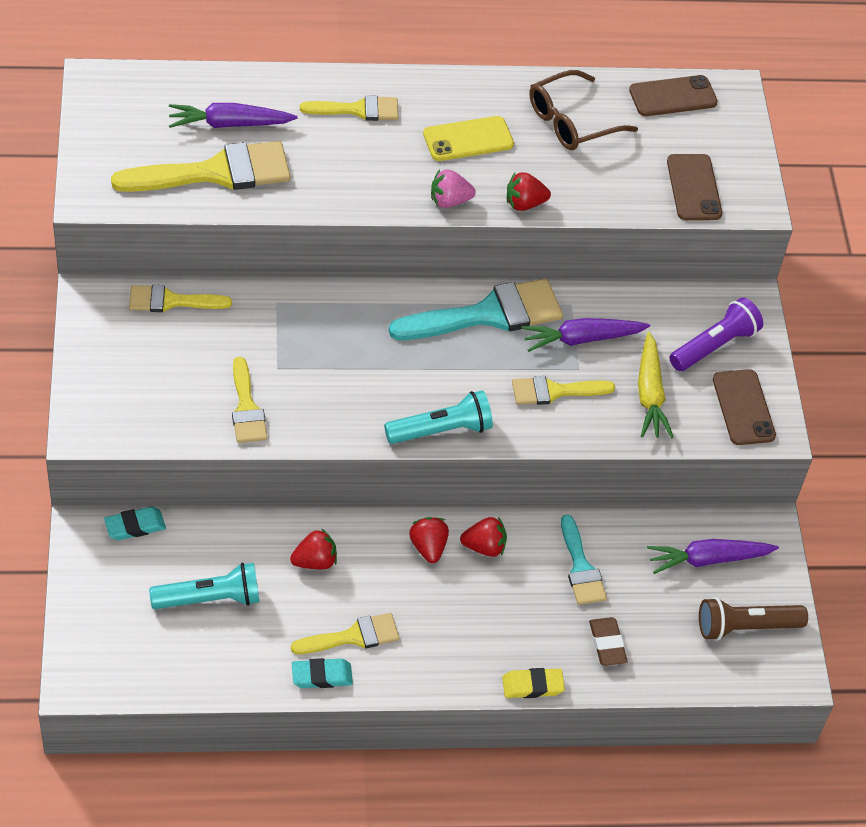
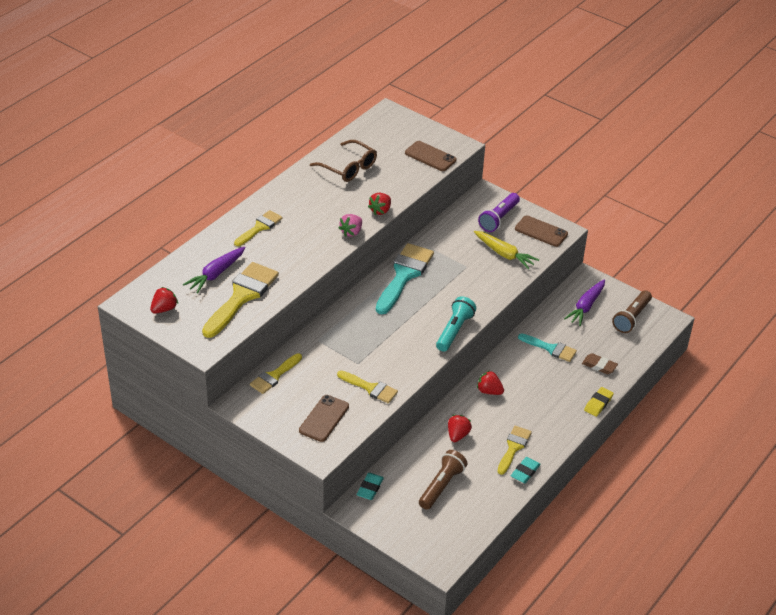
camera: 45 degrees left, 10 degrees down
(210, 599) = (441, 486): turquoise flashlight -> brown flashlight
(468, 139) = (321, 204): yellow phone -> none
(484, 547) = (508, 372): red strawberry -> red strawberry (164, 309)
(555, 391) = (471, 281): yellow brush -> none
(571, 122) = (349, 168): brown glasses -> brown glasses turned 60 degrees counterclockwise
(581, 339) = (451, 255): purple carrot -> none
(673, 96) = (371, 130): brown phone -> brown phone (324, 418)
(714, 346) = (499, 219): purple flashlight -> purple flashlight turned 150 degrees counterclockwise

